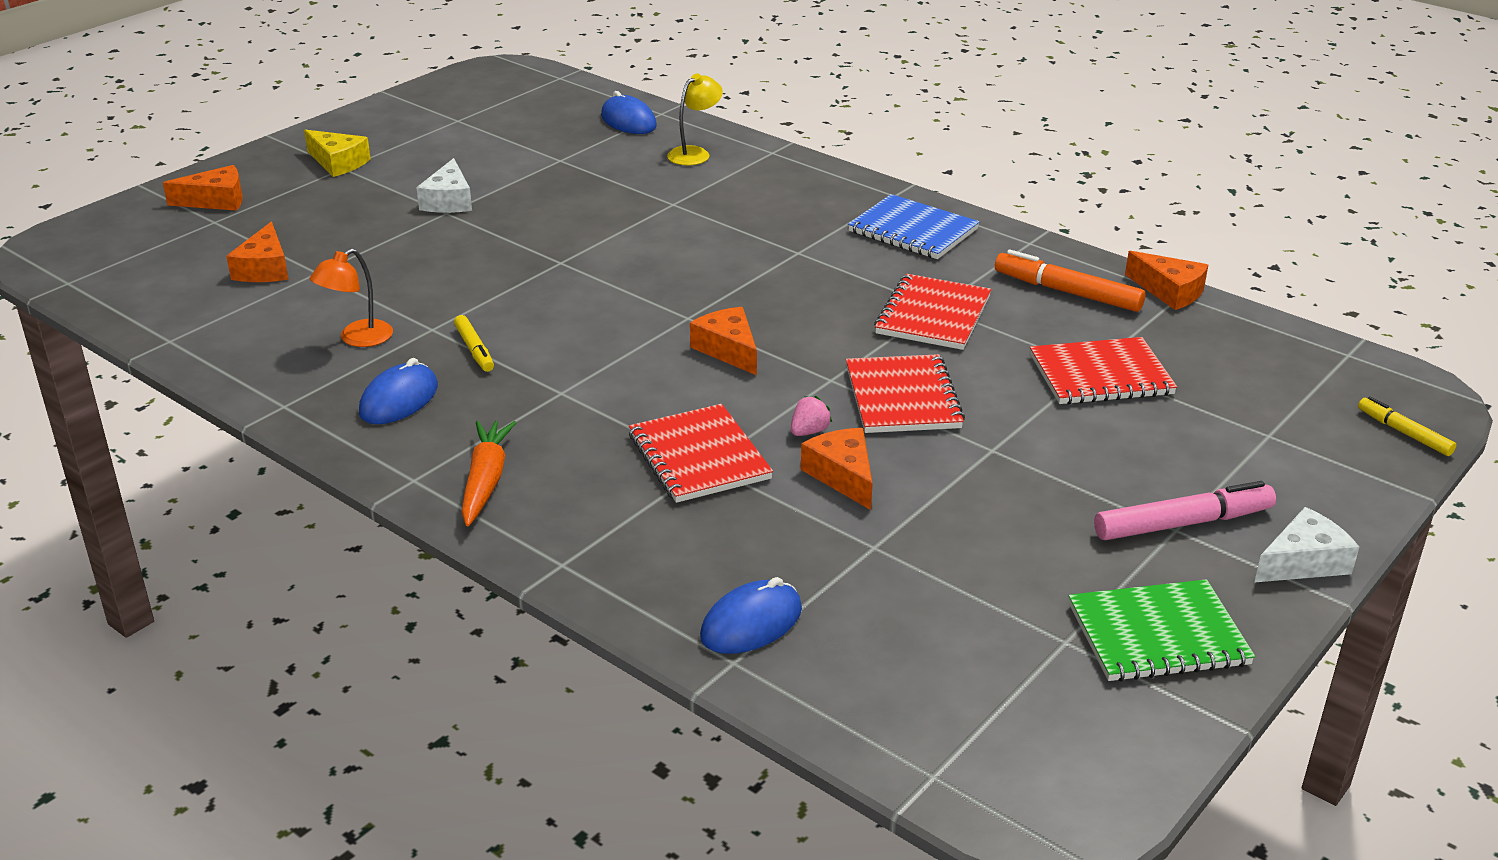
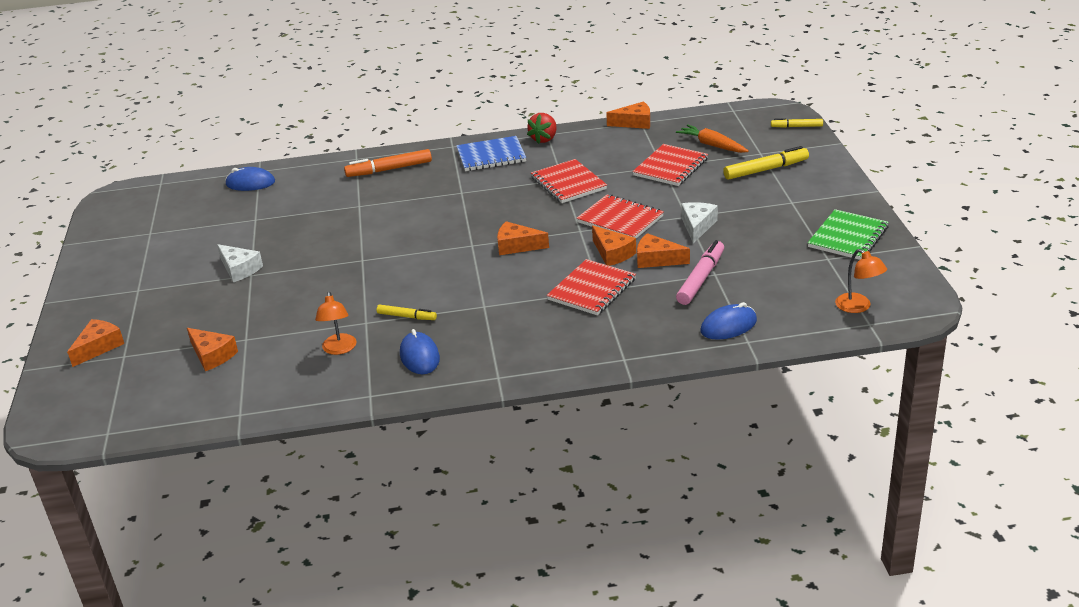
camera: 45 degrees left, 0 degrees up
(338, 163) = (129, 289): yellow cheese -> none
(486, 481) = (529, 356): orange carrot -> orange carrot (712, 145)
(695, 153) = (319, 179): yellow lamp -> none
(699, 457) = (592, 289): red notebook -> red notebook turned 75 degrees counterclockwise
(751, 623) = (728, 326): blue mouse -> blue mouse turned 60 degrees clockwise
(809, 431) = (612, 253): pink strawberry -> orange cheese
(966, 739) = (858, 307): none -> orange lamp
(1013, 246) = (544, 139): none -> red strawberry
(1067, 292) = (599, 144): orange marker -> orange marker (389, 169)
(1183, 523) = (790, 199): pink marker -> pink marker (701, 278)
(1229, 461) = (766, 170): none -> yellow marker
(1303, 562) = (844, 186): white cheese -> white cheese (697, 226)

